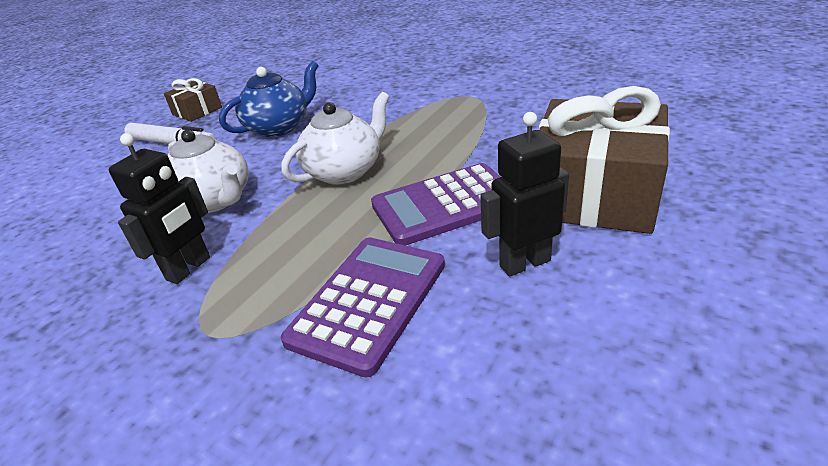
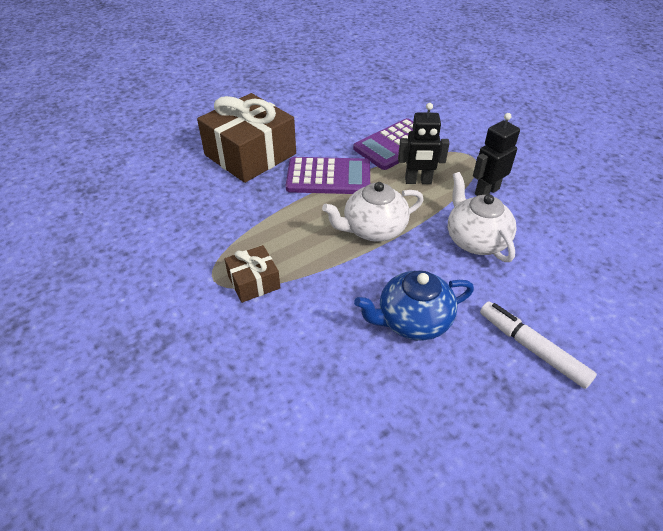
camera: 160 degrees left, 10 degrees up
(197, 111) = (515, 423): brown gift -> brown gift (254, 282)
(524, 263) = (319, 137): black robot -> black robot (418, 181)

